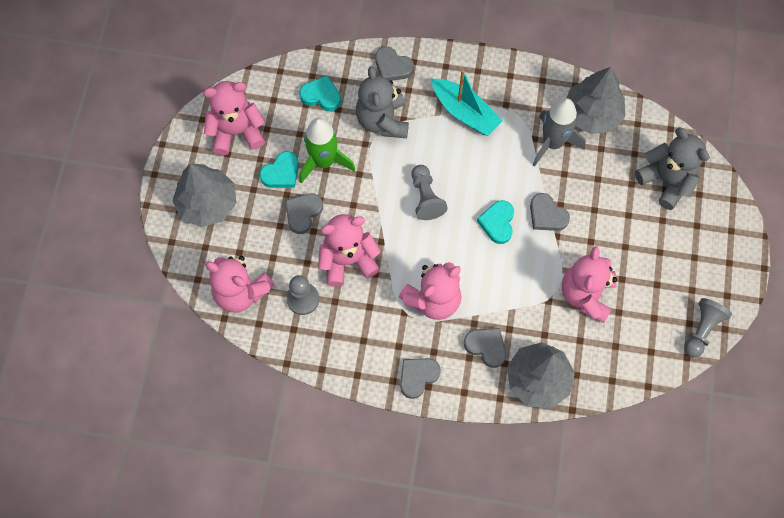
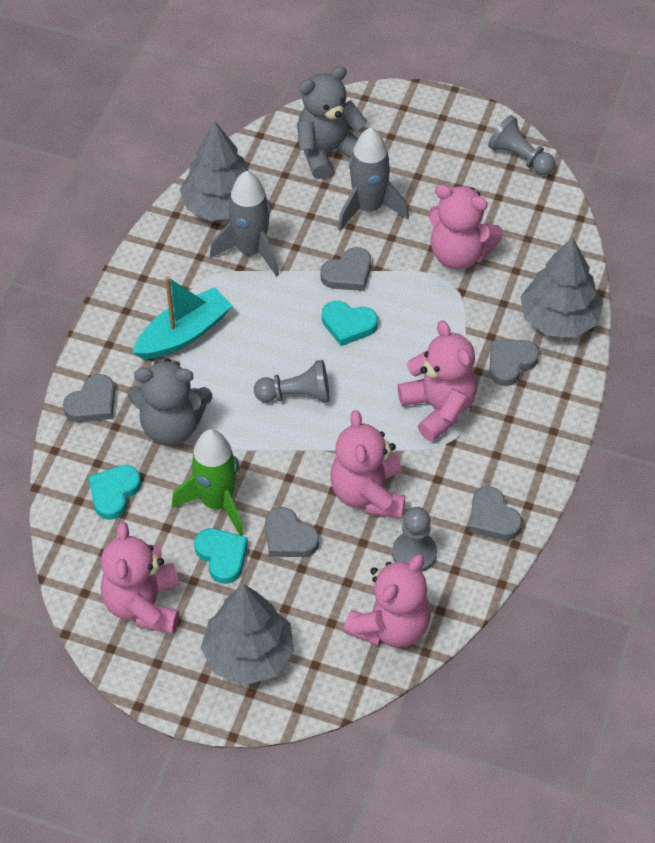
camera: 80 degrees left, 15 degrees down
(418, 376) = (539, 440): grey heart -> grey heart (492, 518)
(616, 220) = (369, 208): none -> grey rocket

